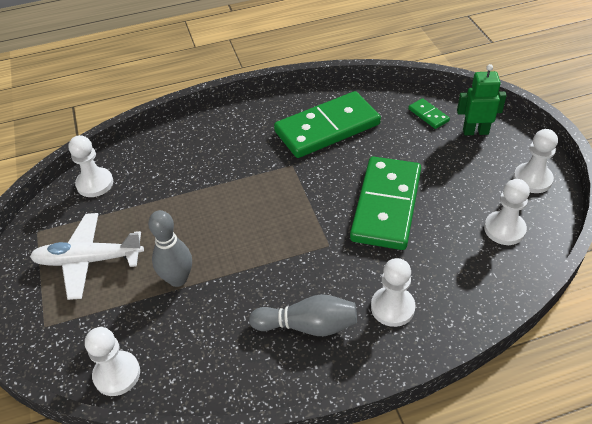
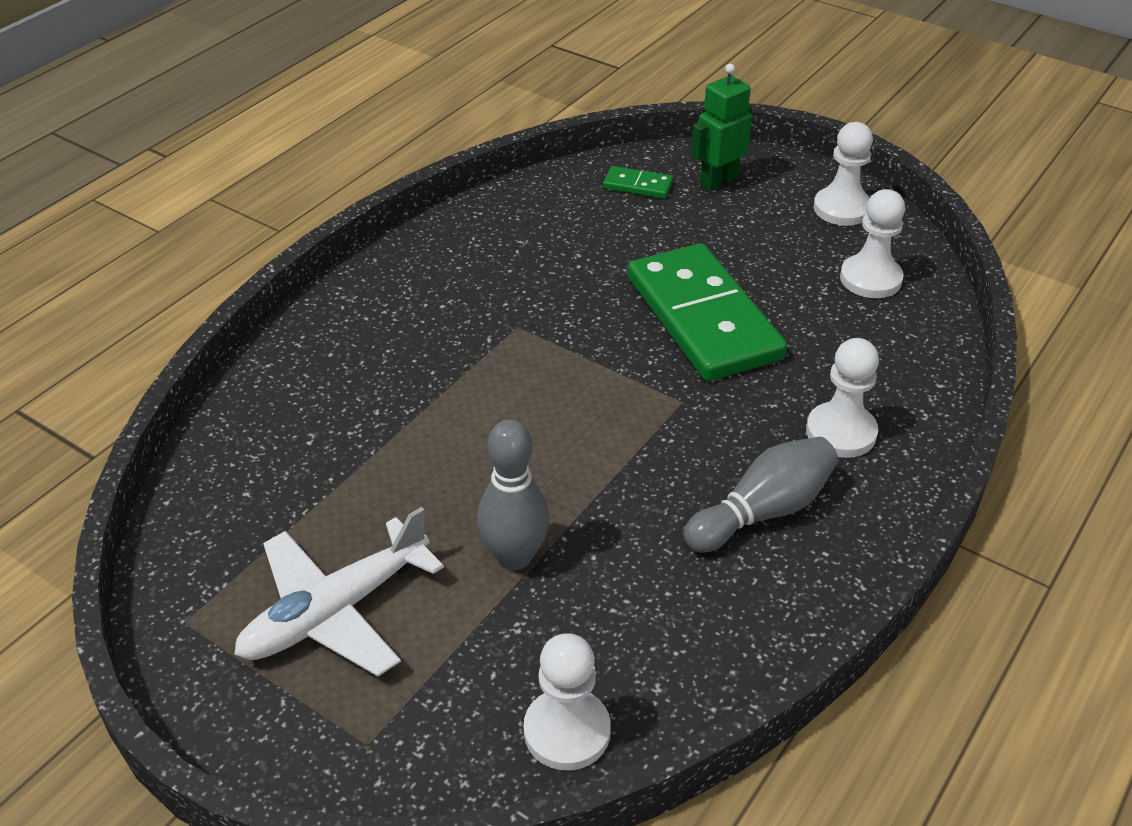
camera: 40 degrees left, 5 degrees down
(95, 183) = (213, 500): white pawn -> none
(327, 128) = (516, 257): green domino -> none

